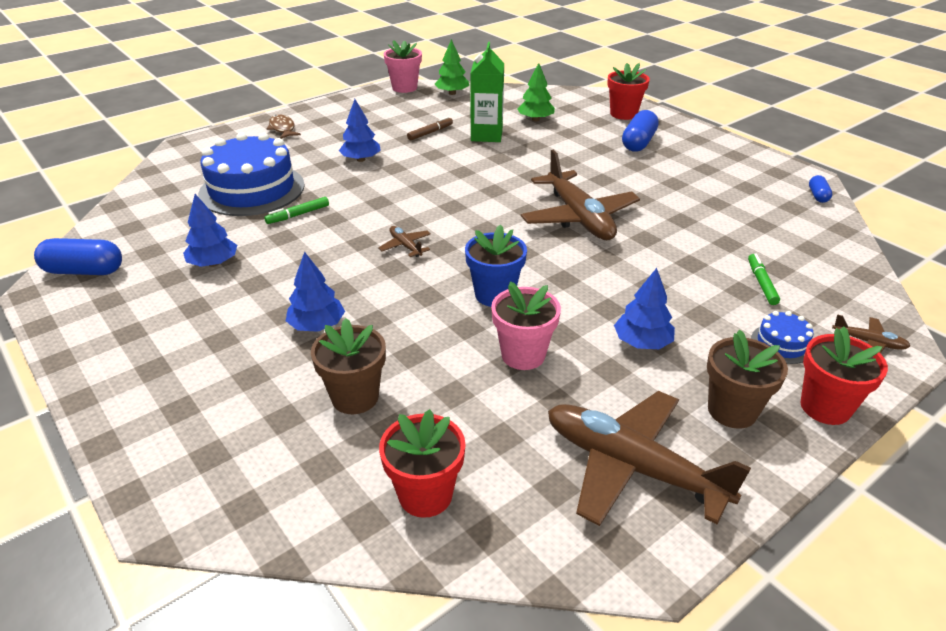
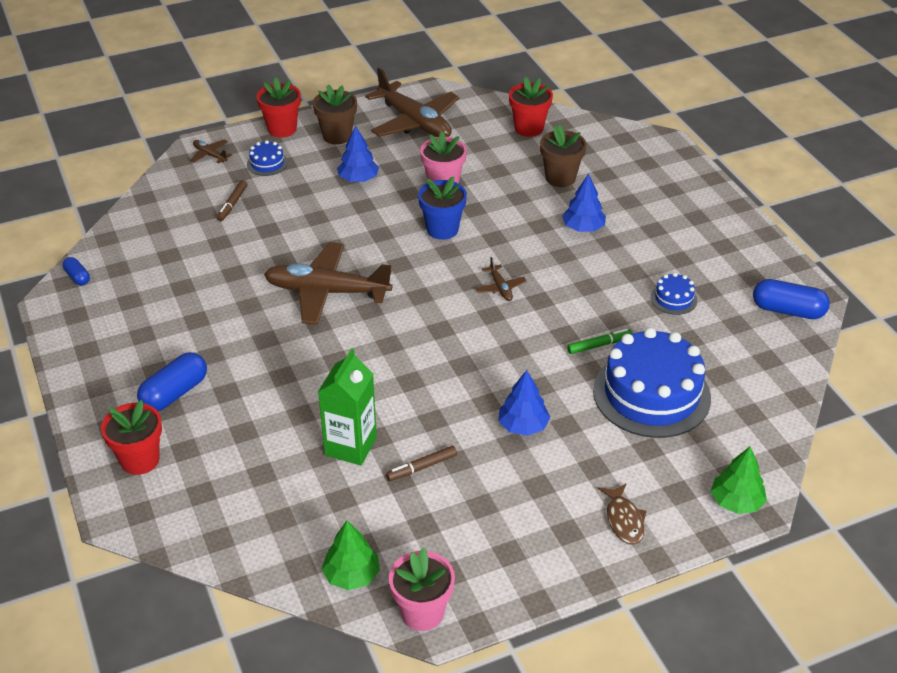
camera: 165 degrees left, 5 degrees up
(213, 263) = (673, 299): blue tree -> blue cake
(535, 119) = (267, 471): green tree -> green tree (736, 502)
(579, 218) = (326, 292): brown plane -> brown plane turned 75 degrees counterclockwise
(761, 283) = (232, 204): green marker -> brown marker
(818, 196) = (77, 277): blue capsule -> blue capsule turned 60 degrees counterclockwise

